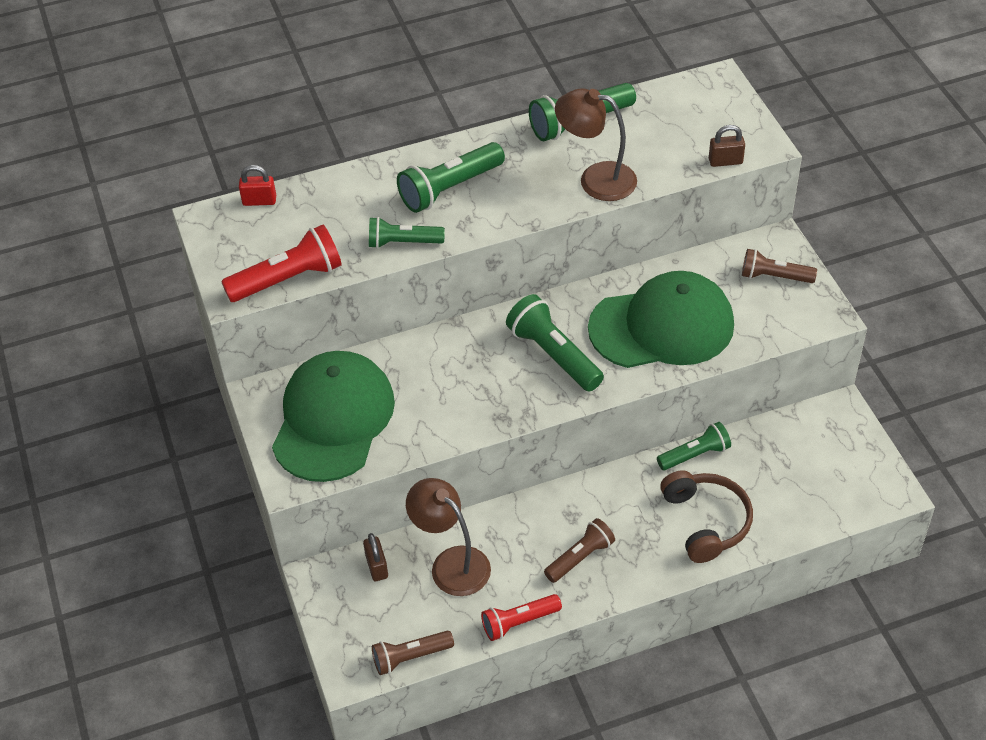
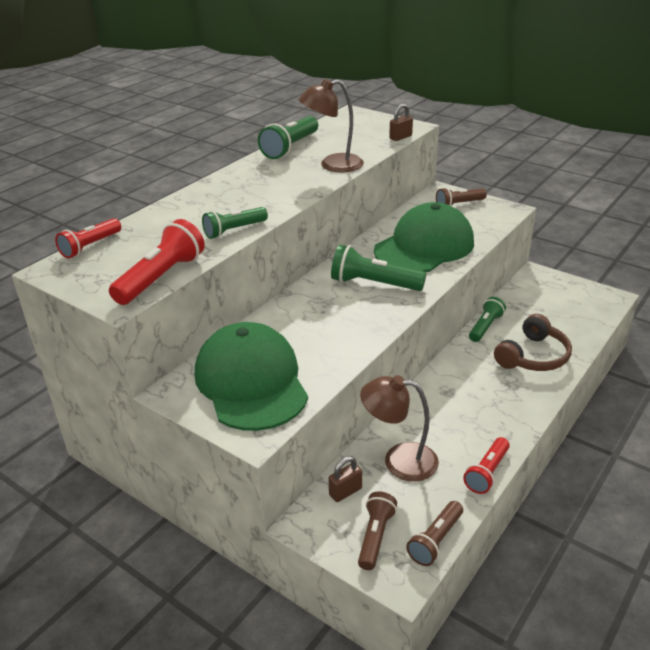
camera: 35 degrees left, 15 degrees down
(259, 201) = (90, 246): red padlock -> red flashlight
(377, 567) = (345, 492): brown padlock -> brown padlock turned 75 degrees counterclockwise
(449, 188) = (237, 197): green flashlight -> none
(580, 557) = (482, 413): brown flashlight -> brown flashlight (375, 537)
(706, 521) = (533, 356): brown headphones -> brown headphones turned 90 degrees clockwise

